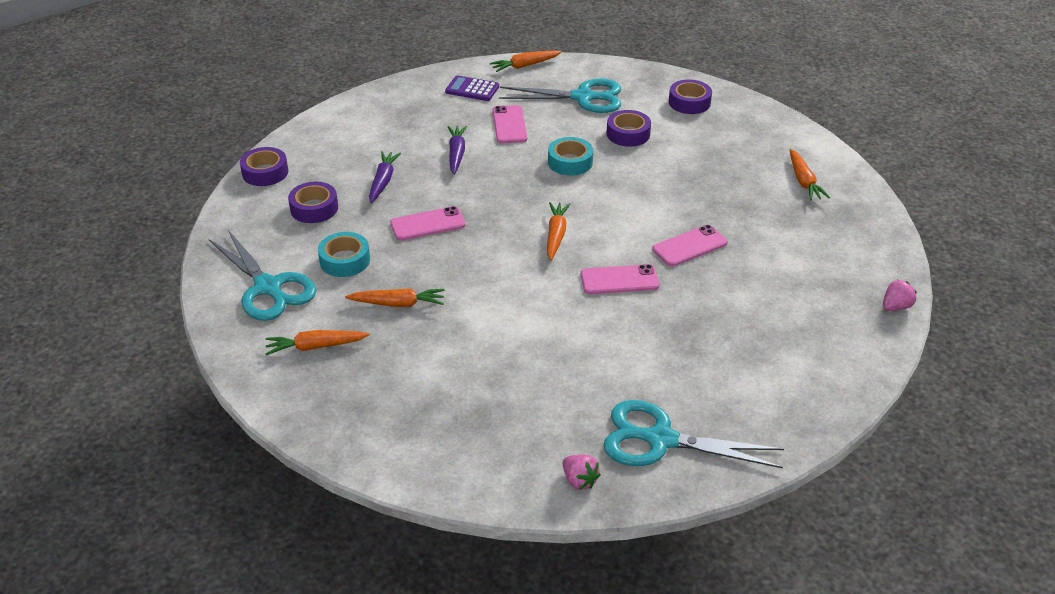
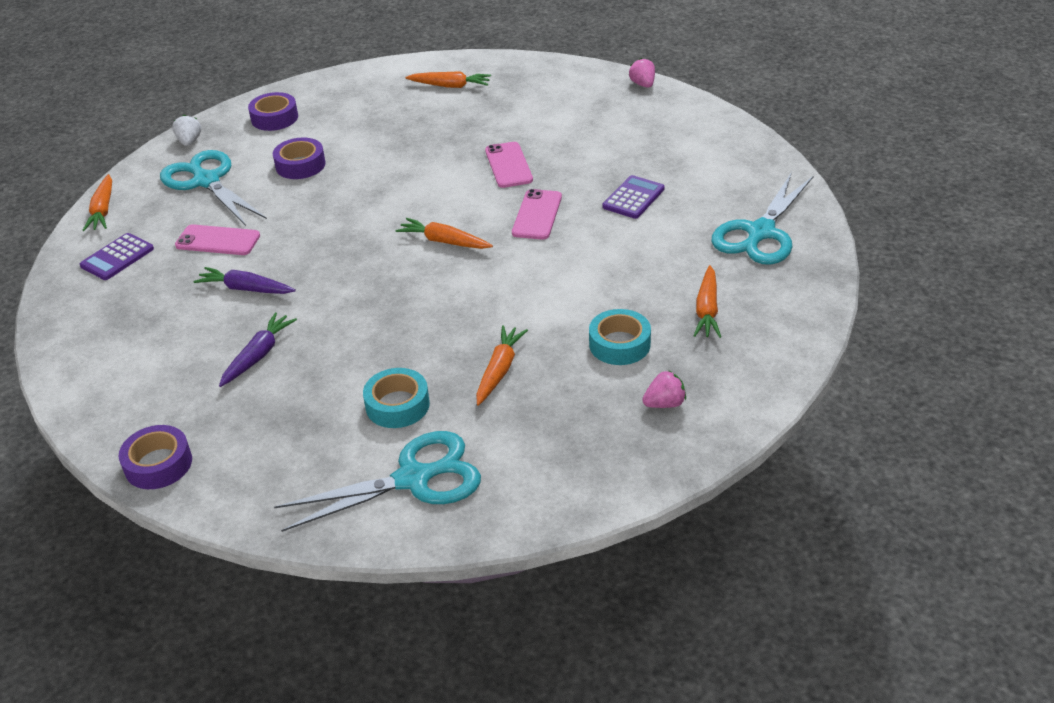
camera: 70 degrees left, 0 degrees up
(314, 208) = (274, 422): purple tape -> none
(316, 347) = (544, 445): orange carrot -> orange carrot (707, 310)
(383, 181) = (258, 355): purple carrot -> purple carrot turned 90 degrees clockwise
(427, 224) = (368, 329): pink phone -> none
(570, 162) = (322, 211): turquoise tape -> turquoise tape (619, 344)
(579, 480) = (798, 286): pink strawberry -> pink strawberry (664, 404)
(582, 97) = (207, 181): turquoise scissors -> turquoise scissors turned 60 degrees counterclockwise
(631, 74) = (189, 142): none -> white strawberry
(677, 337) = (633, 198): none -> purple calculator

